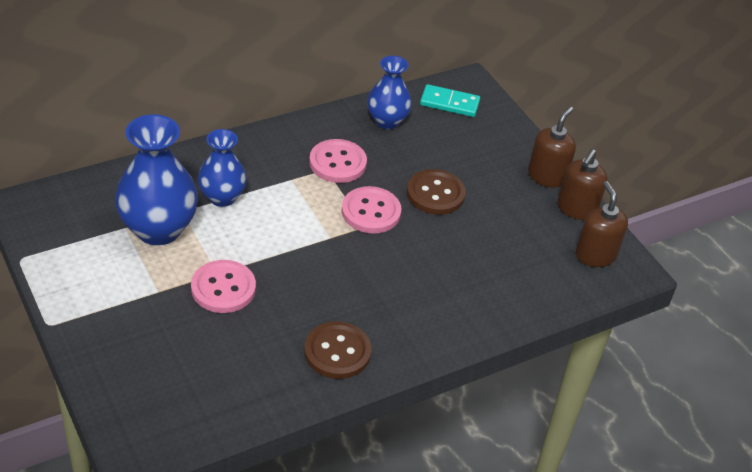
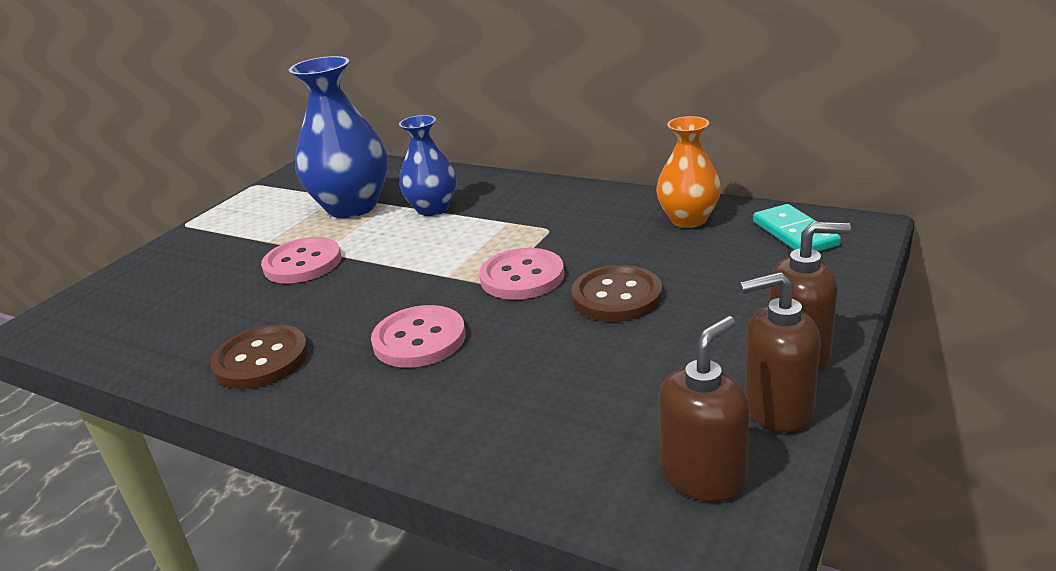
camera: 65 degrees right, 15 degrees down
(337, 163) = (572, 228): pink button -> pink button (419, 339)
(387, 121) = (688, 219): blue vase -> orange vase

